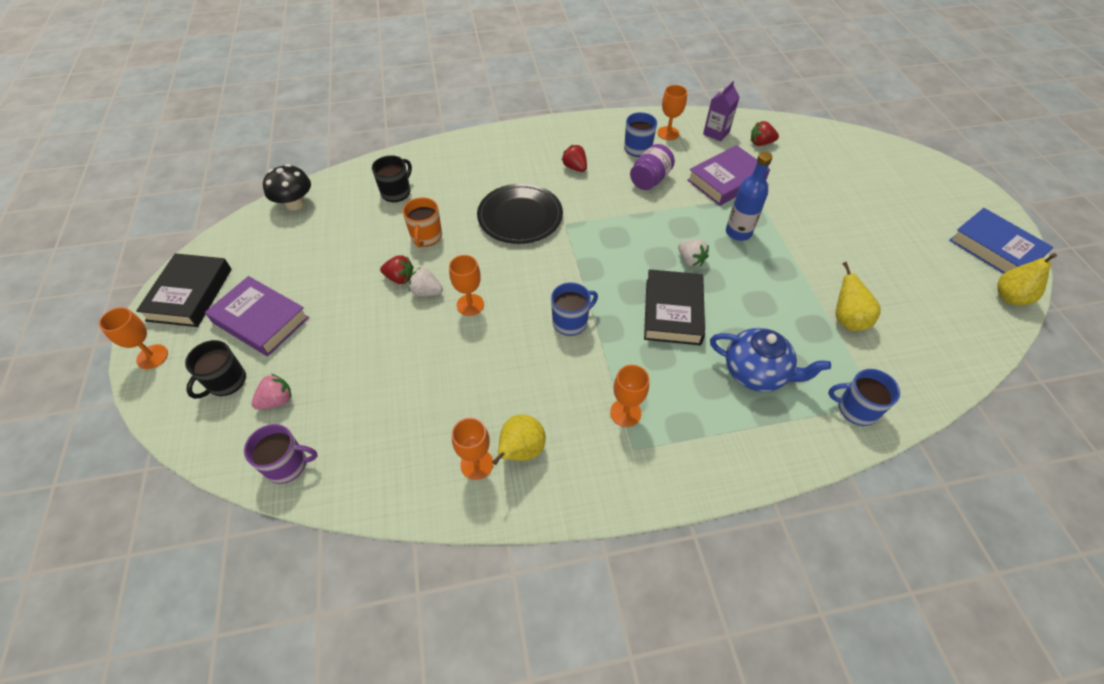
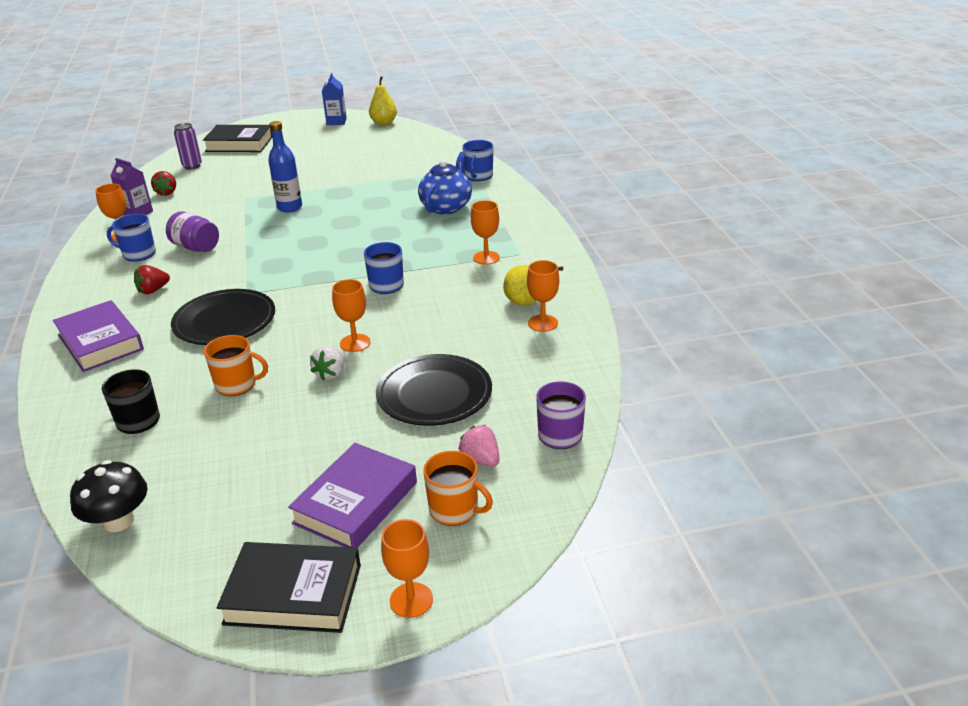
camera: 90 degrees left, 20 degrees down
(226, 382) = (455, 510): black mug -> orange mug
(377, 366) = (434, 394): none -> black plate
(400, 278) = (304, 396): red strawberry -> none
(673, 311) = (379, 237): black book -> black book (239, 144)
(690, 260) = (319, 229): white strawberry -> none
(726, 180) = (215, 210): purple book -> purple book (100, 342)
(826, 149) = (192, 166): none -> purple can
(847, 319) = (397, 173): yellow pear -> none
(995, 249) = (336, 121): blue book -> blue carton

